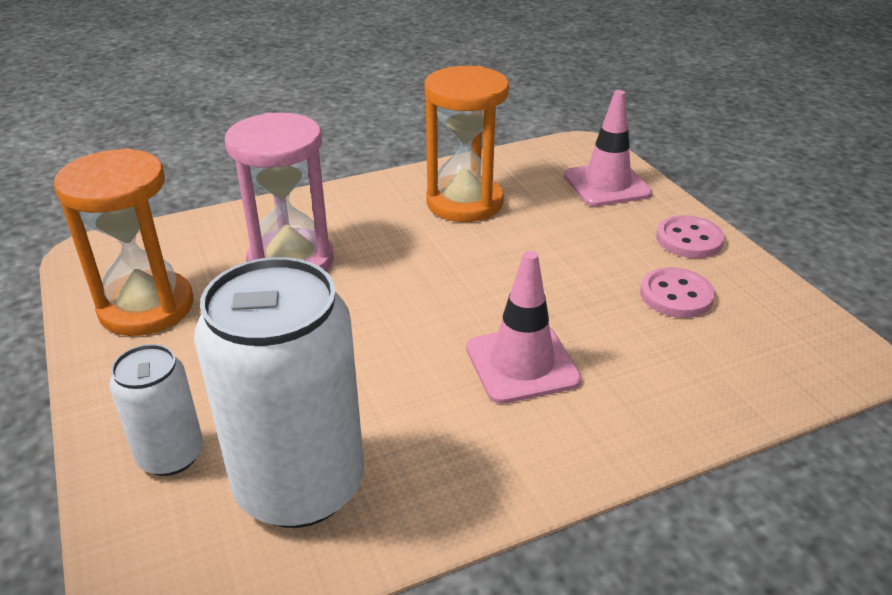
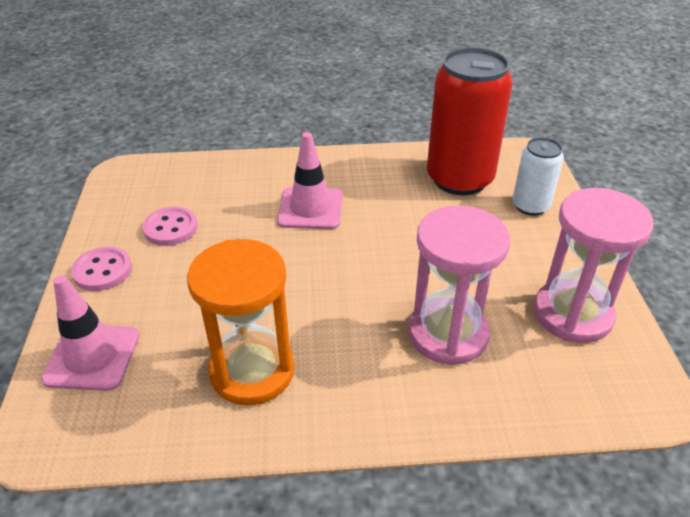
camera: 160 degrees left, 5 degrees up
(146, 307) = (572, 314): orange hourglass -> pink hourglass
(300, 485) = (459, 179): white can -> red can

